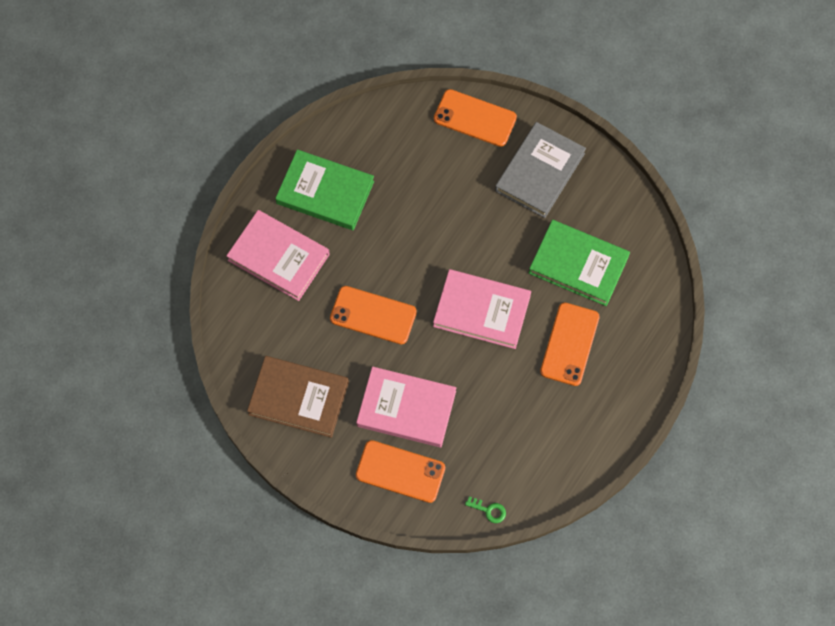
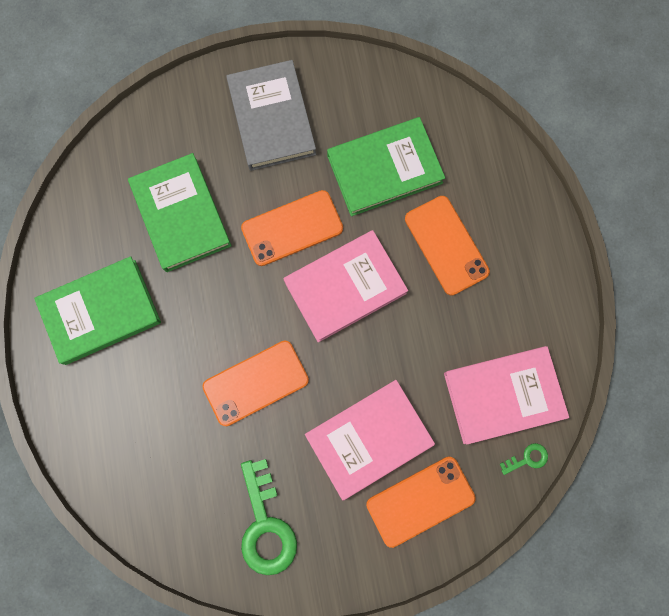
camera: 45 degrees left, 10 degrees up
(278, 257) = (117, 412): pink book -> pink book (503, 395)
(298, 398) = (266, 525): brown book -> green key
(427, 179) = (181, 214): none -> green book
(475, 118) = (168, 121): orange phone -> orange phone (292, 228)

